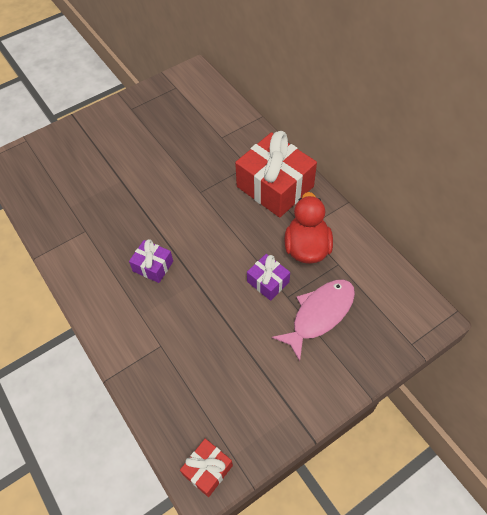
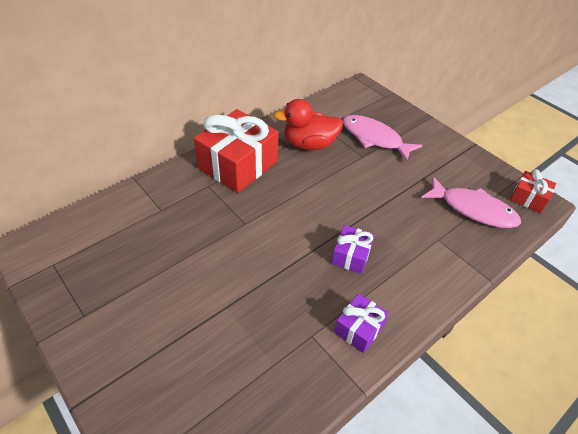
camera: 100 degrees left, 10 degrees down
(196, 395) = (473, 209): none -> pink fish
(268, 282) = (350, 168): purple gift -> purple gift (359, 329)

